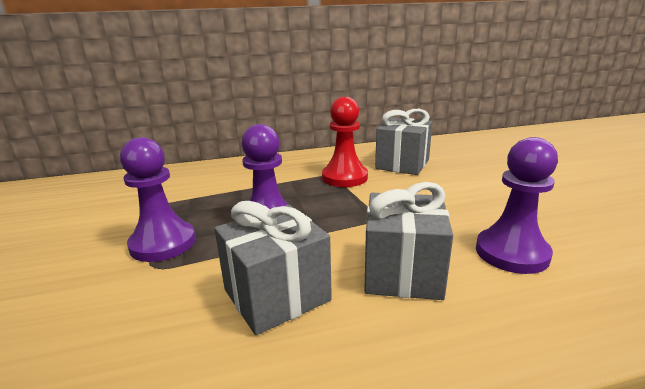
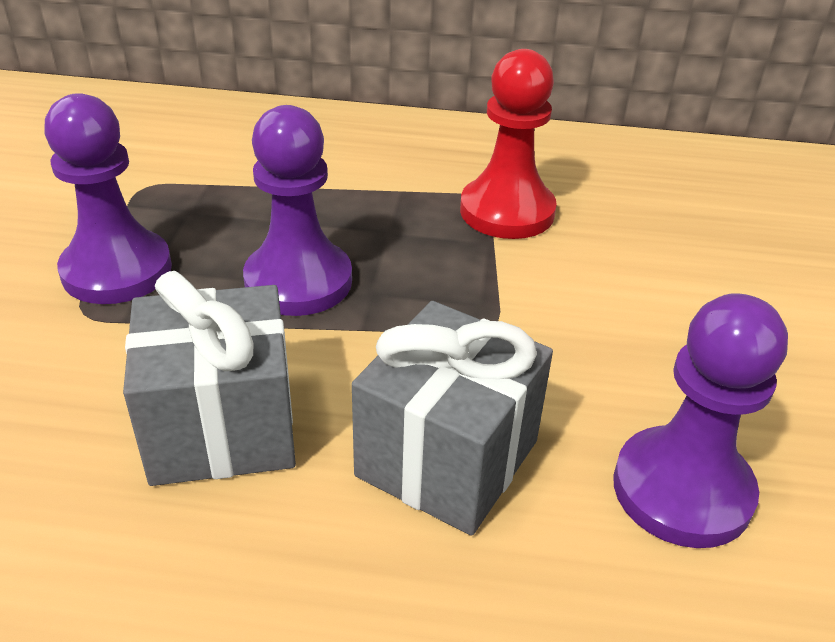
camera: 20 degrees right, 15 degrees up
(402, 164) = (651, 208): grey gift -> none

